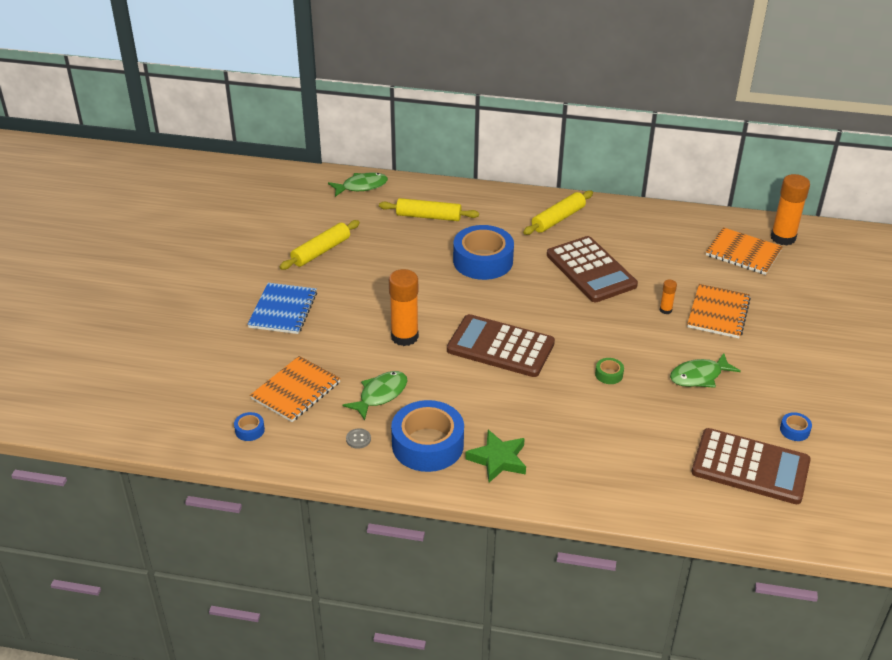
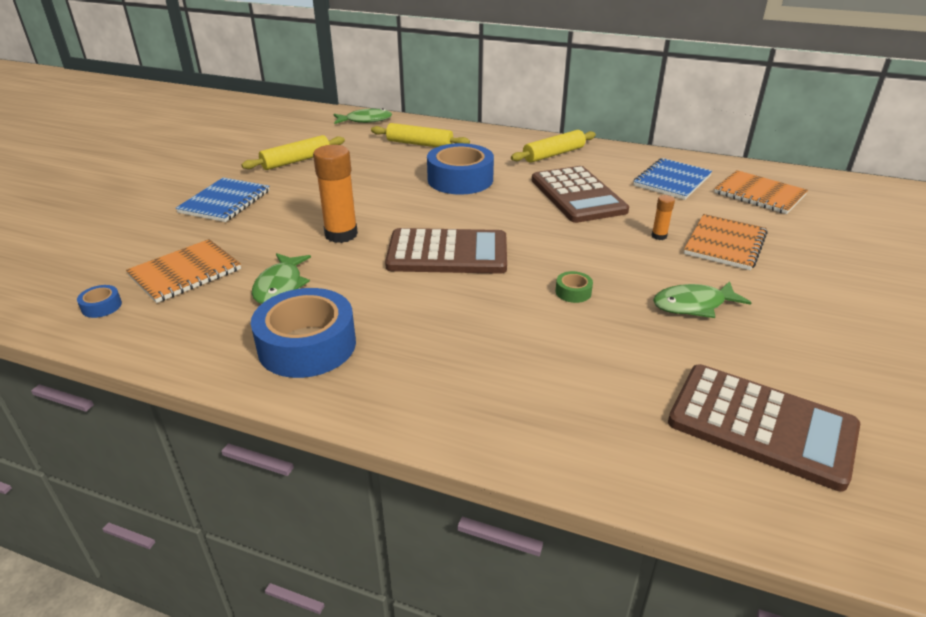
camera: 10 degrees right, 5 degrees down
(358, 439) = (223, 330): grey button -> none
(380, 395) = (280, 286): green fish -> green fish turned 135 degrees clockwise
(498, 459) = (391, 373): green star -> none
(500, 347) = (447, 253): brown calculator -> brown calculator turned 150 degrees clockwise
(669, 244) = (672, 181): none -> blue notebook
(783, 238) = (807, 185): orange glue stick -> none
(794, 430) = (830, 383): blue tape -> none

